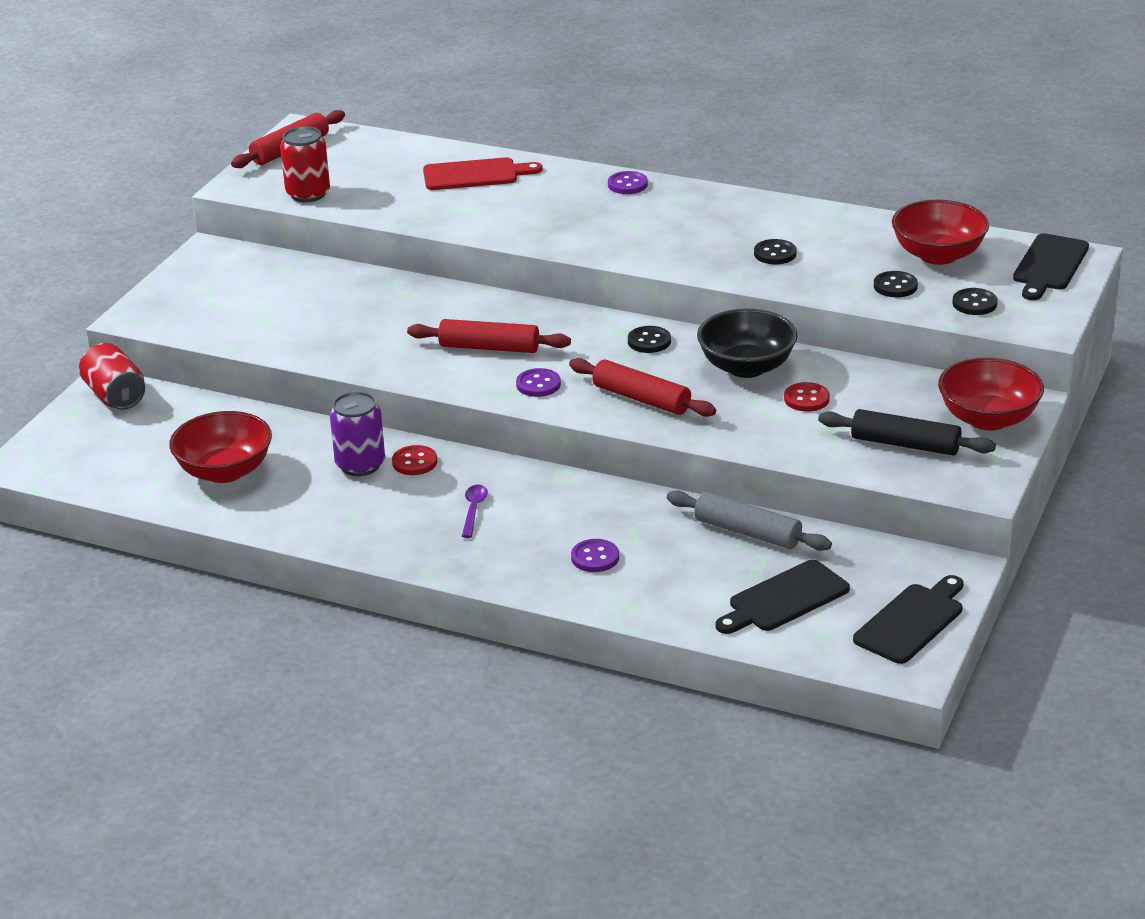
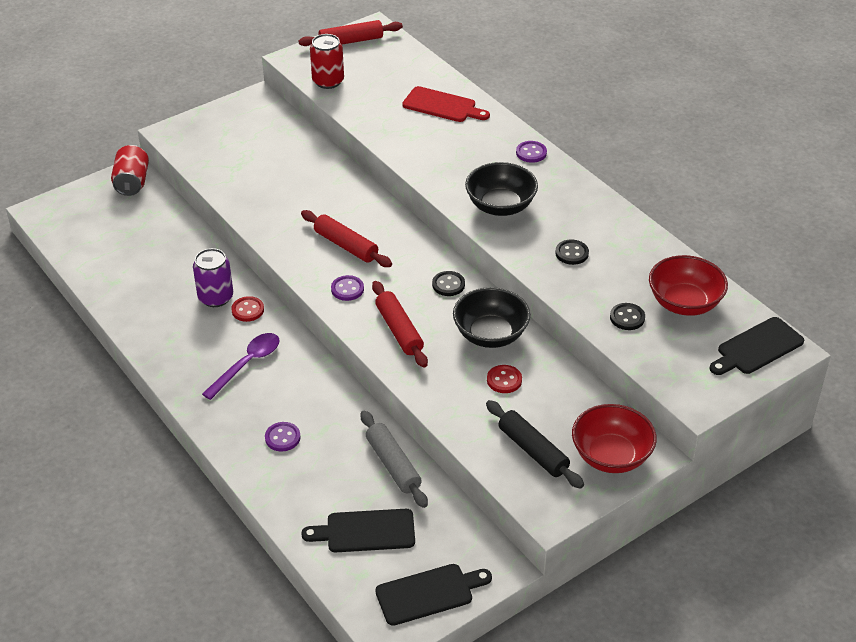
camera: 30 degrees right, 10 degrees up
(225, 471) = (138, 267): red bowl -> none
(473, 510) = (247, 364): purple spoon -> purple spoon, size x1.69
(649, 240) = (500, 206): none -> black bowl
(974, 303) = (668, 358): black button -> none

